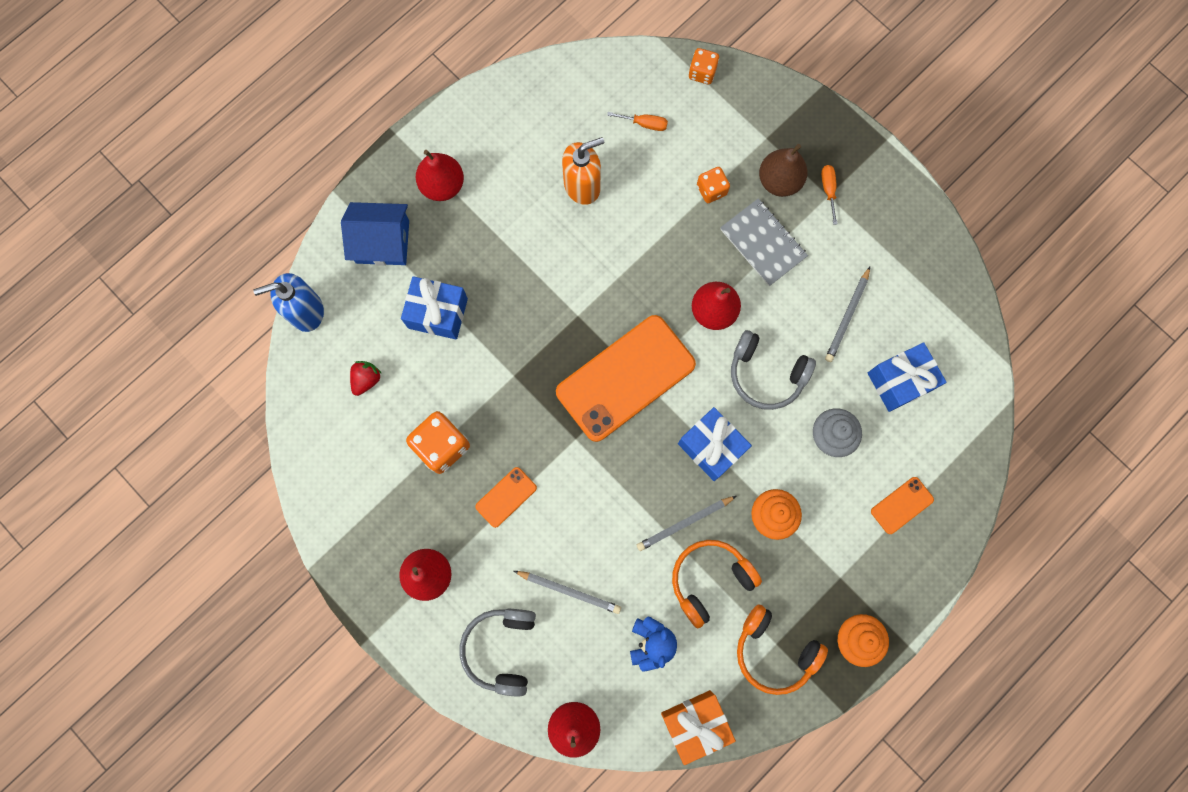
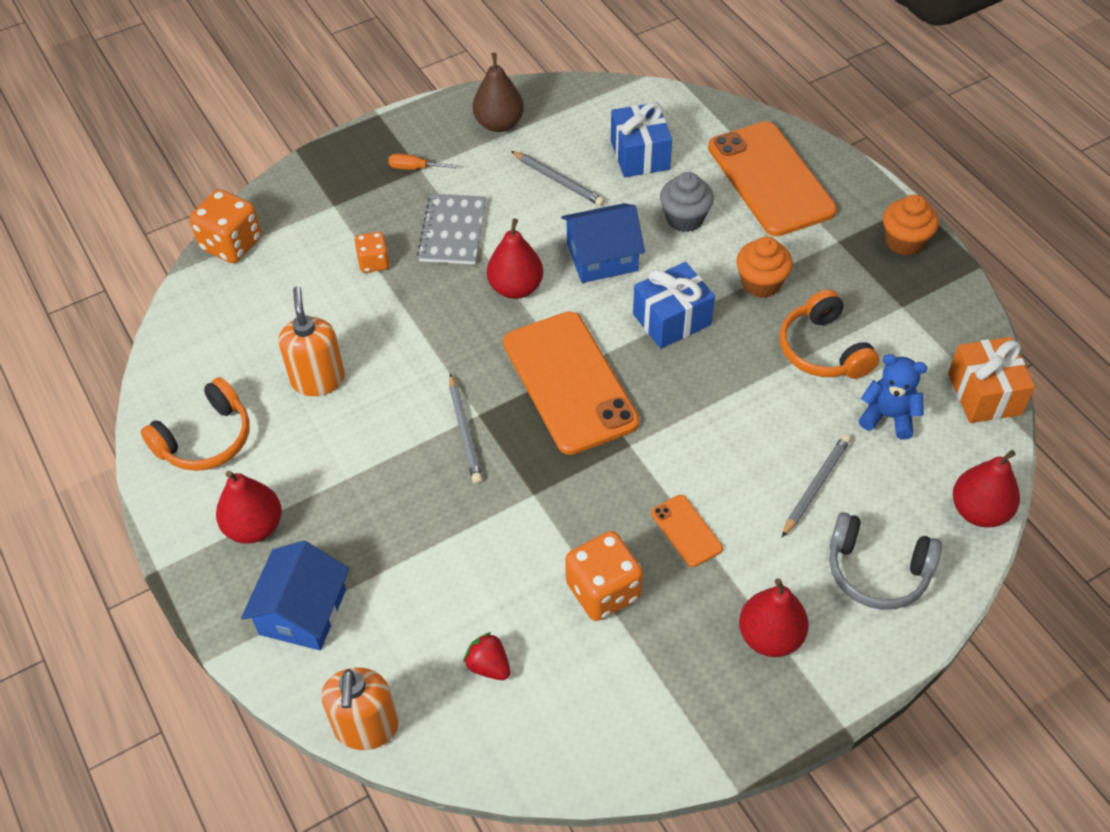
camera: 75 degrees left, 25 degrees down
(306, 311) = (366, 727): blue soap dispenser -> orange soap dispenser
(437, 313) = (425, 563): blue gift -> none
(644, 124) = (268, 306): orange screwdriver -> none
(684, 523) = (754, 360): grey pencil -> grey pencil (464, 431)
(702, 73) = (231, 244): orange dice -> orange dice, size x1.70
(763, 243) = (453, 231): grey notebook -> grey notebook turned 60 degrees counterclockwise
(766, 374) = (602, 257): grey headphones -> blue house
(774, 651) = (910, 310): orange headphones -> orange headphones (206, 439)
(779, 181) = (387, 204): brown pear -> brown pear (499, 124)
(901, 505) = (770, 179): orange phone -> orange phone, size x2.27

